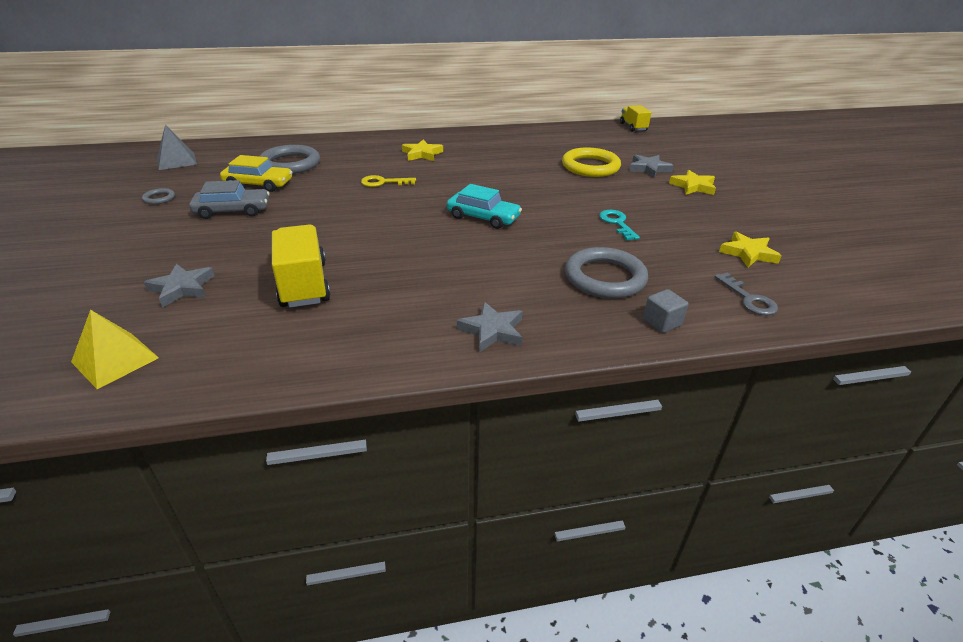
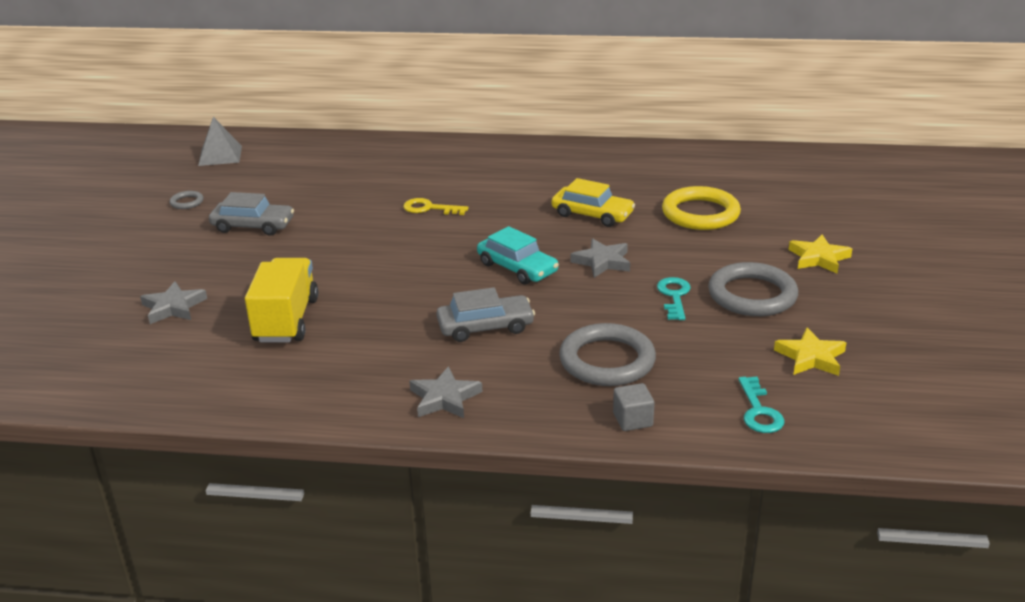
camera: 20 degrees right, 5 degrees down
(115, 360) = (95, 367): yellow pyramid -> none
(258, 184) = (293, 195): yellow car -> yellow car (592, 214)
(290, 164) = (338, 172): grey ring -> grey ring (752, 295)
(422, 154) = (497, 173): yellow star -> none
(488, 265) = (485, 327): none -> grey car
(633, 127) = (810, 157): yellow truck -> none
(649, 168) = (778, 225): grey star -> grey star (602, 262)
(748, 299) = (759, 411): grey key -> turquoise key

